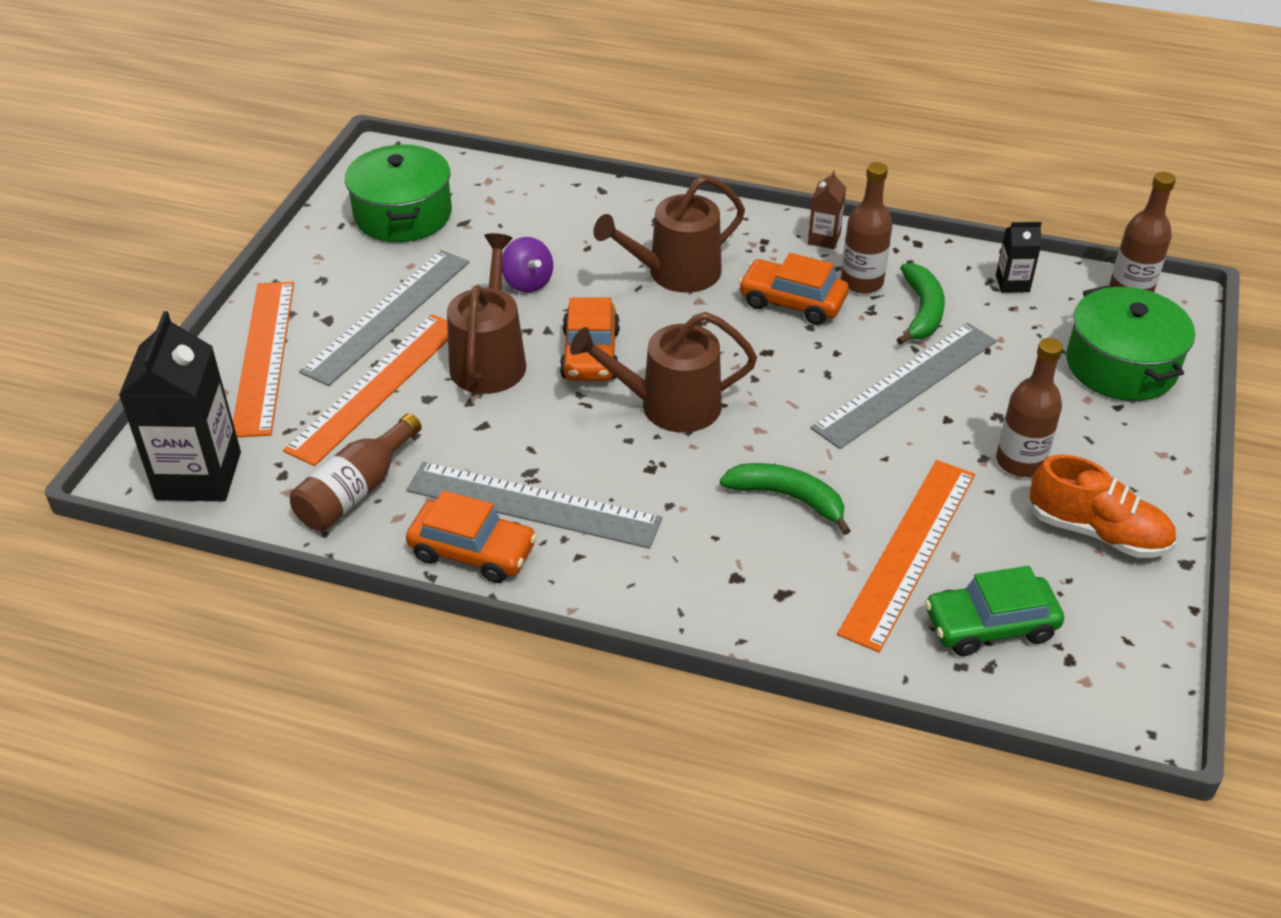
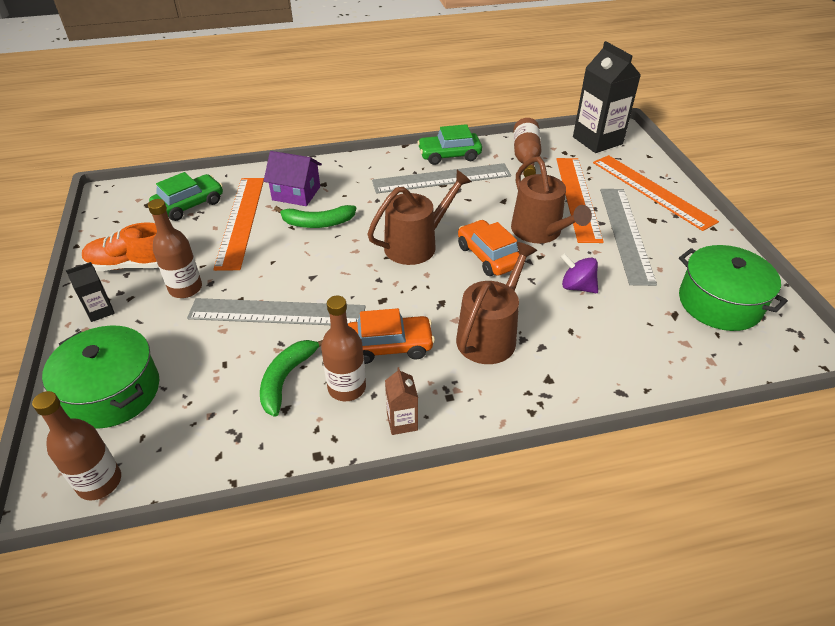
camera: 150 degrees right, 0 degrees up
(473, 551) = (449, 155): orange car -> green car
(793, 574) = (296, 193): none -> purple house
(905, 384) = (277, 313): grey ruler -> grey ruler turned 75 degrees clockwise
(922, 311) = (286, 378): green banana -> green banana turned 45 degrees clockwise
(1012, 283) = (216, 443): black carton -> black carton (100, 311)

